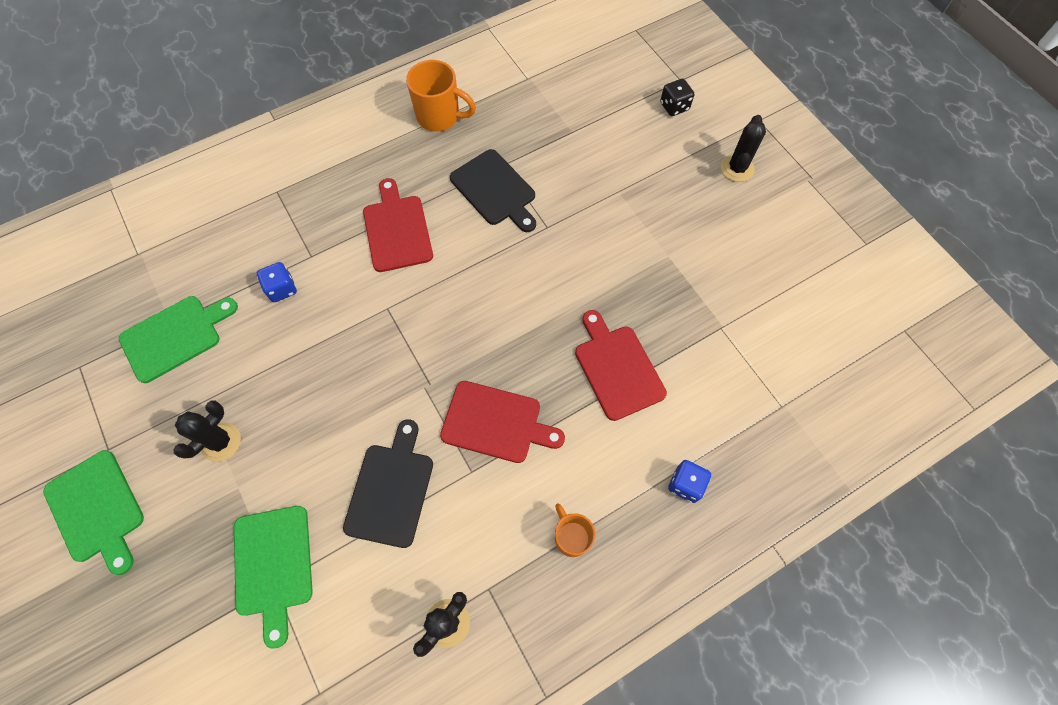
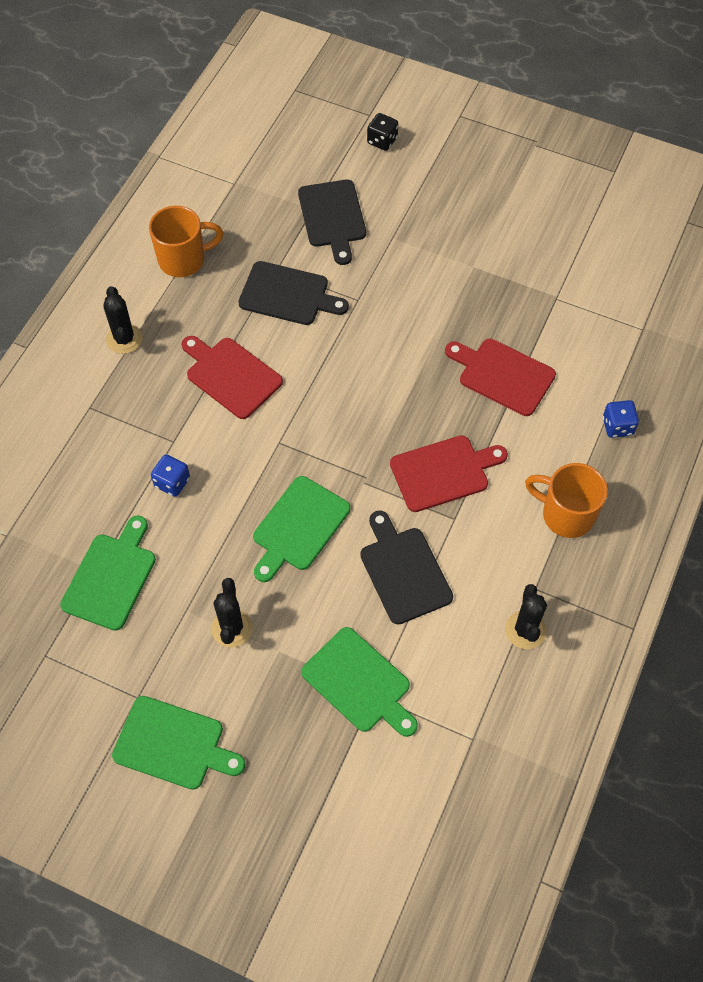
camera: 35 degrees left, 5 degrees down
(342, 391) = (299, 527): none -> green cutting board
(571, 537) = (566, 514): orange mug -> orange mug, size x1.59
(582, 147) = (332, 217): none -> black cutting board
(737, 168) = (473, 165): black cactus -> black cactus (124, 339)

